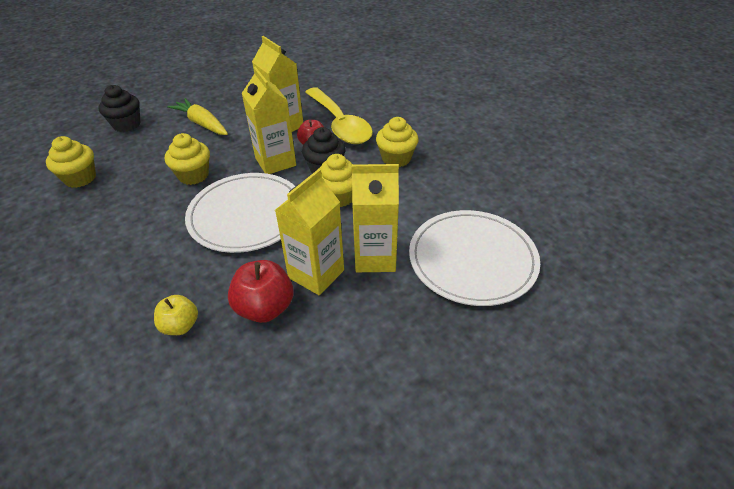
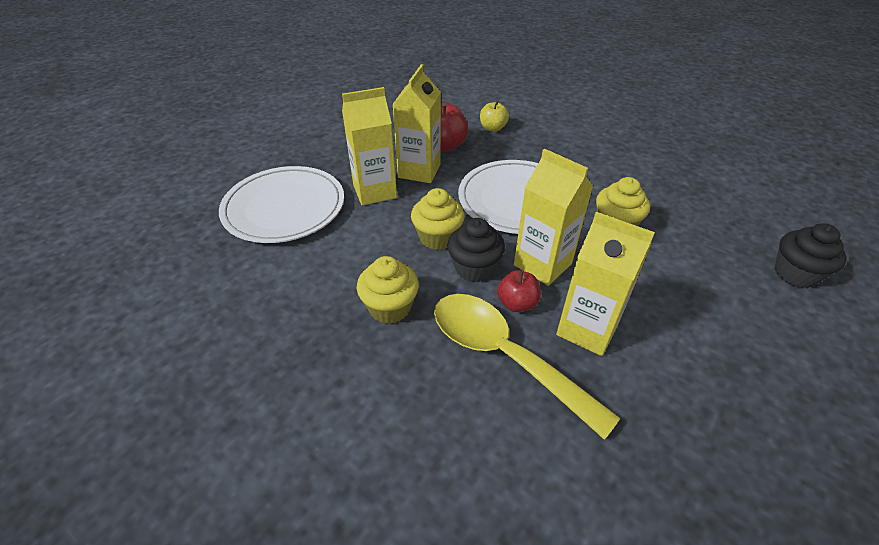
camera: 160 degrees right, 0 degrees up
(80, 178) = (721, 197): yellow cupcake -> none
(202, 123) = (703, 302): yellow carrot -> none

